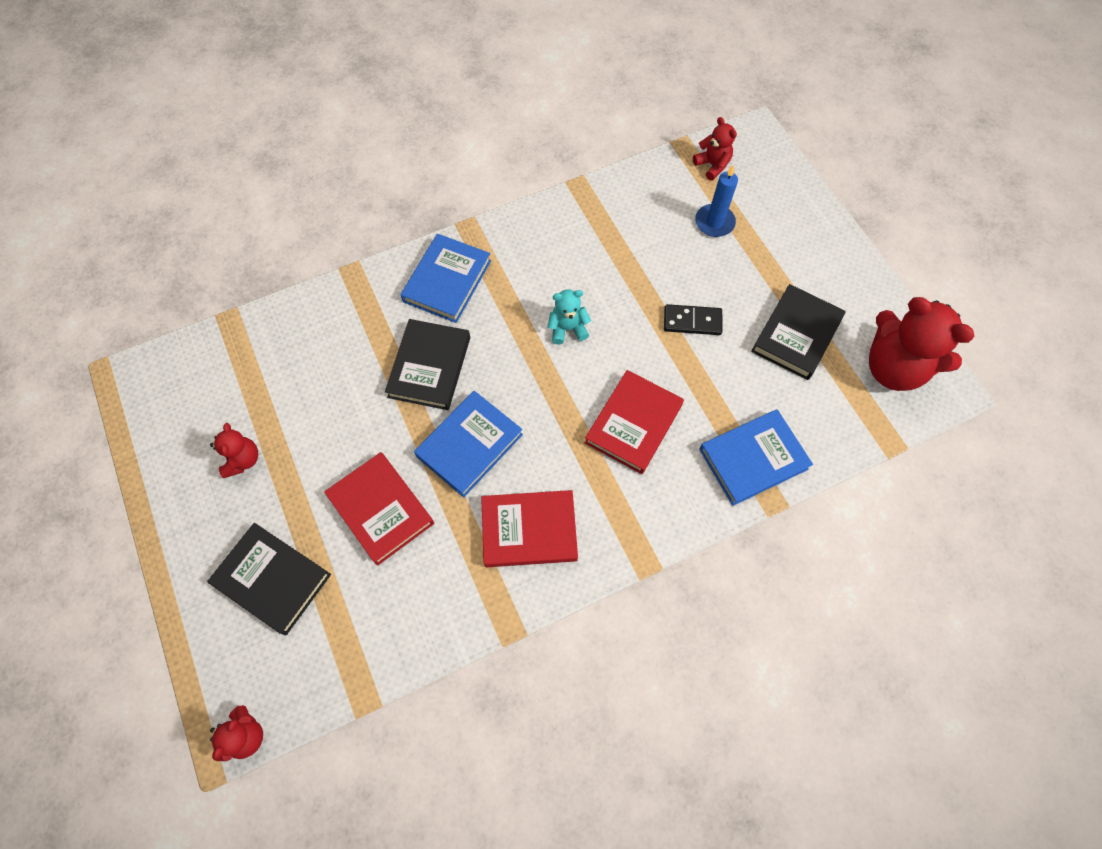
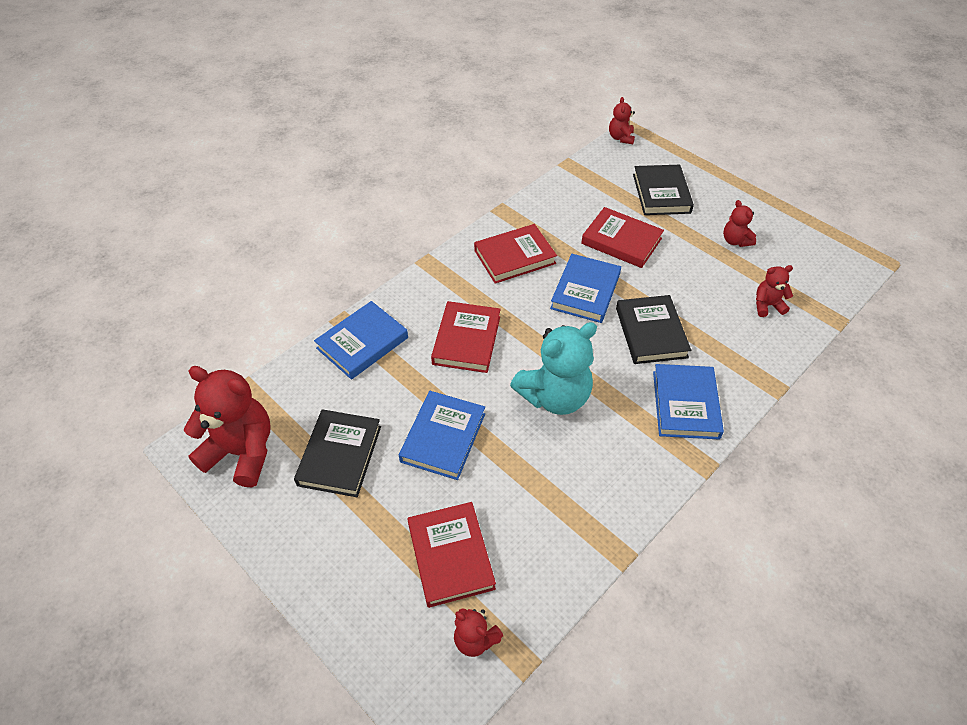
camera: 160 degrees right, 15 degrees down
(272, 579) = (661, 193): black book -> black book turned 75 degrees clockwise
(283, 358) = (767, 305): none -> red teddy bear
(567, 328) = (554, 396): turquoise teddy bear -> turquoise teddy bear, size x2.01
(692, 321) = (443, 437): black domino -> blue book
(714, 222) = (451, 556): blue candle -> red book

